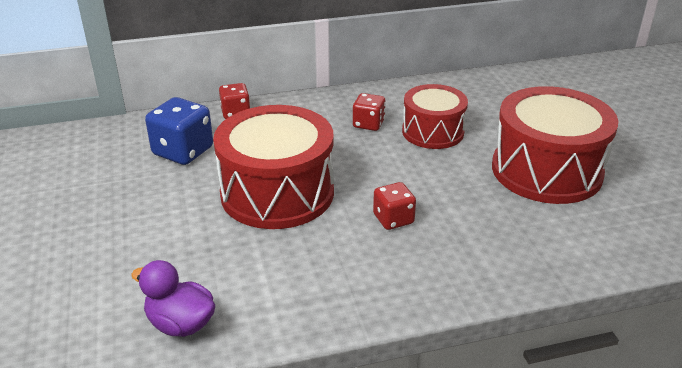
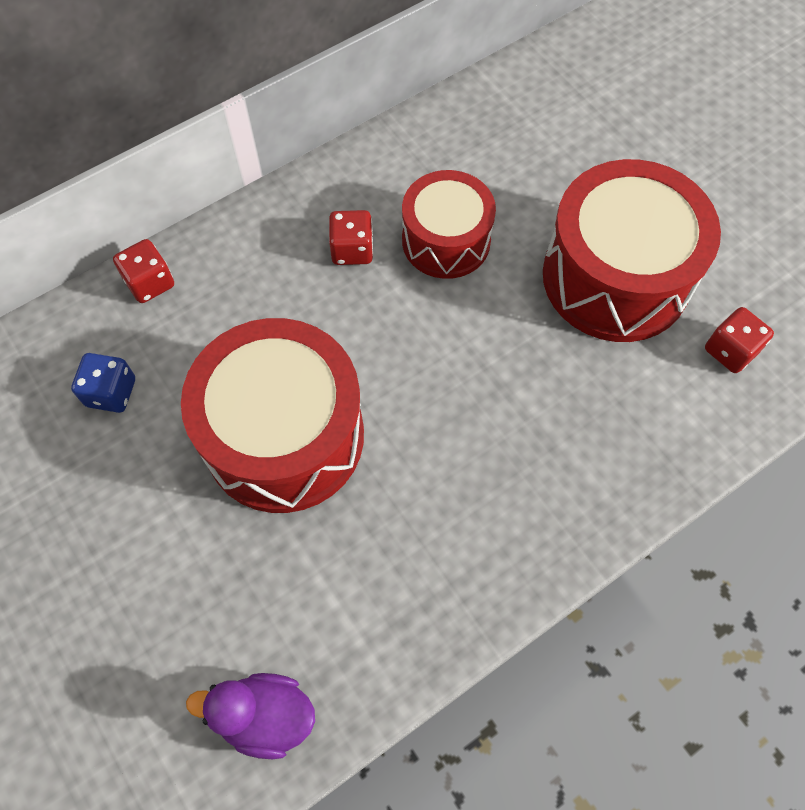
camera: 20 degrees left, 30 degrees up
(183, 151) = (111, 392): blue dice -> blue dice, size x0.62
(393, 219) = (455, 436): red dice -> red dice (730, 350)

